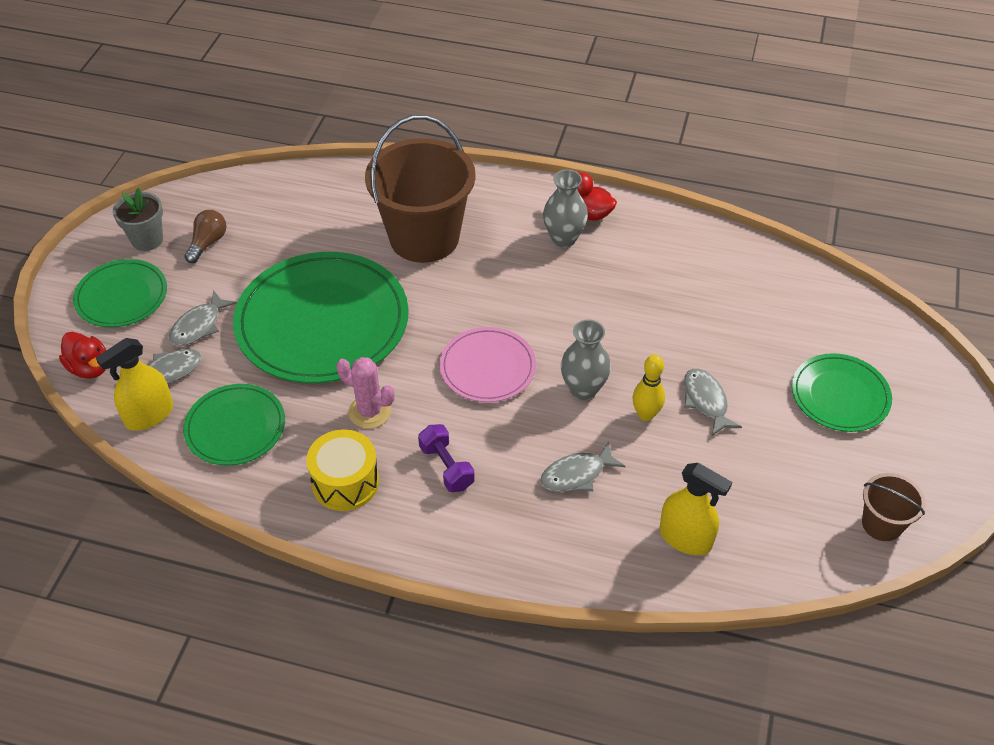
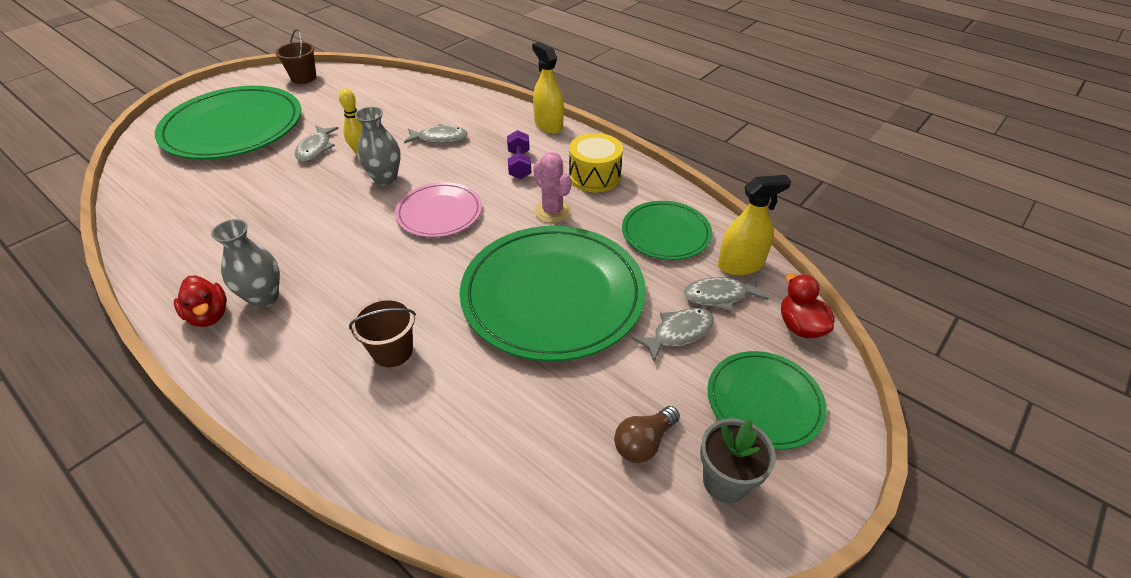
camera: 155 degrees left, 5 degrees down
(424, 237) = (392, 351): brown bucket -> brown bucket, size x0.47
(685, 538) = (410, 99): yellow spray bottle -> yellow spray bottle (548, 125)
(840, 395) = (233, 127): green plate -> green plate, size x1.86

